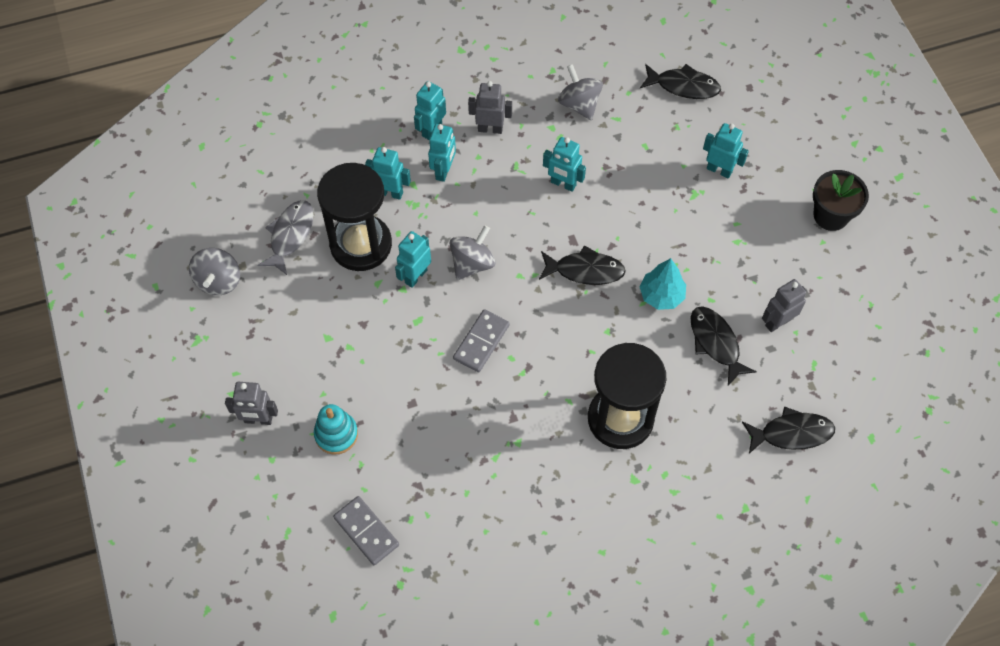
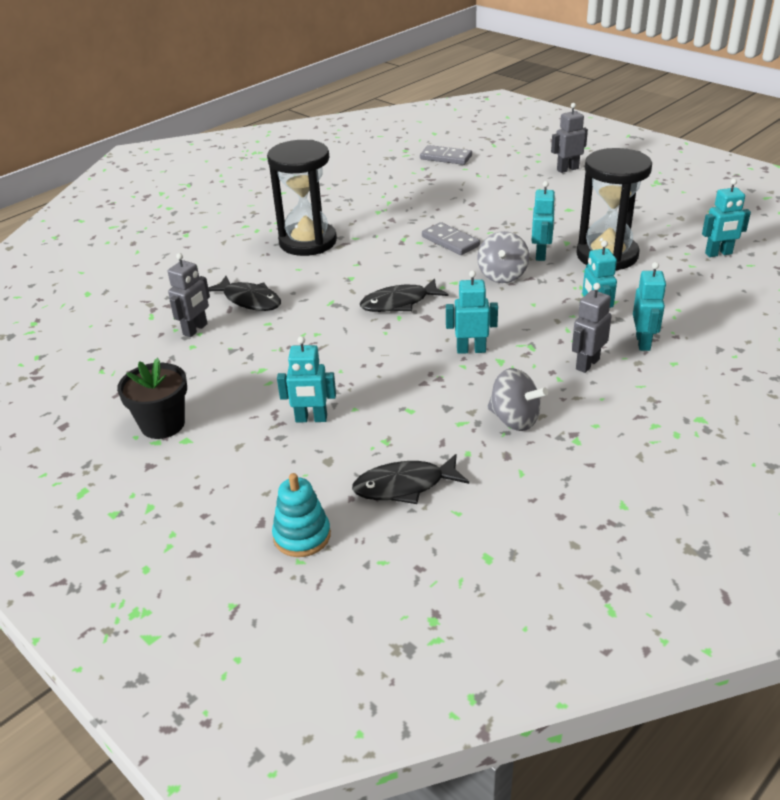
camera: 155 degrees right, 25 degrees down
(219, 281) = (685, 206): grey spinning top -> none
(290, 235) = (669, 242): grey fish -> none
(336, 434) = (508, 179): turquoise stacking toy -> turquoise stacking toy (302, 536)
(390, 192) = (624, 290): turquoise robot -> turquoise robot (718, 253)
(481, 342) = (450, 241): grey domino -> grey domino turned 45 degrees counterclockwise
(490, 129) = (587, 364): grey robot -> grey robot turned 150 degrees clockwise
(661, 295) = (316, 311): turquoise tree -> none
(792, 433) = (160, 275): black fish -> none

